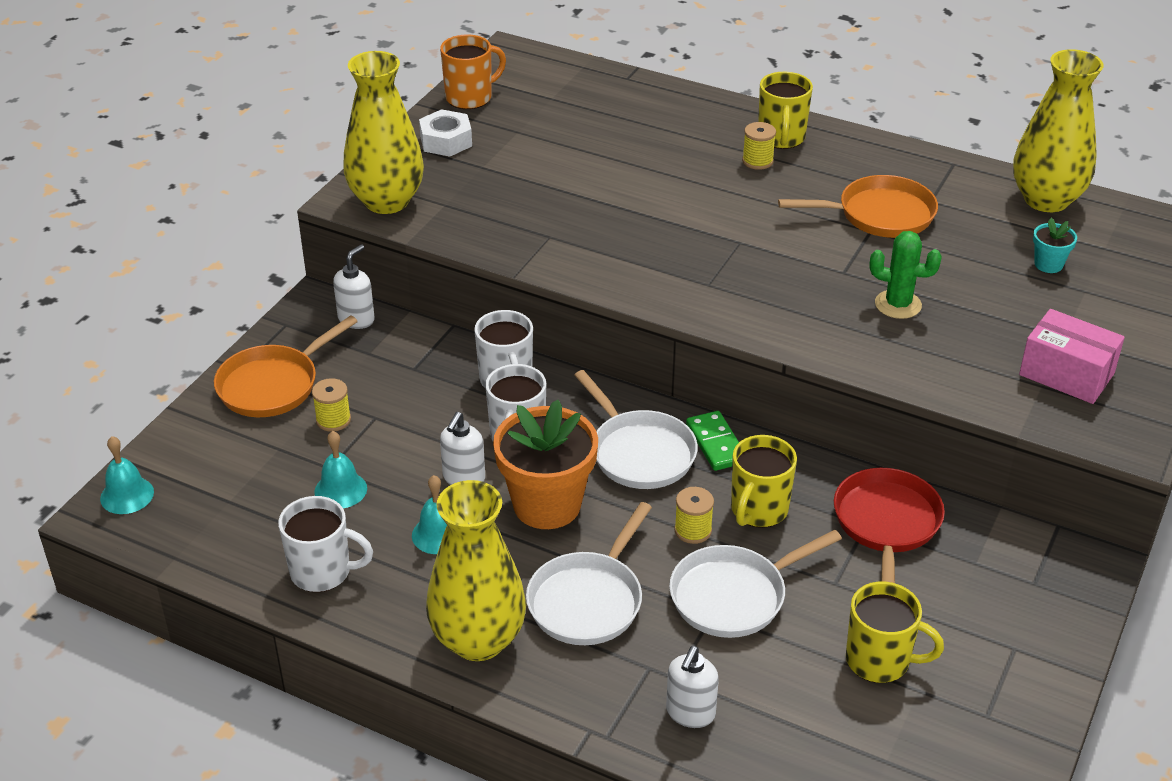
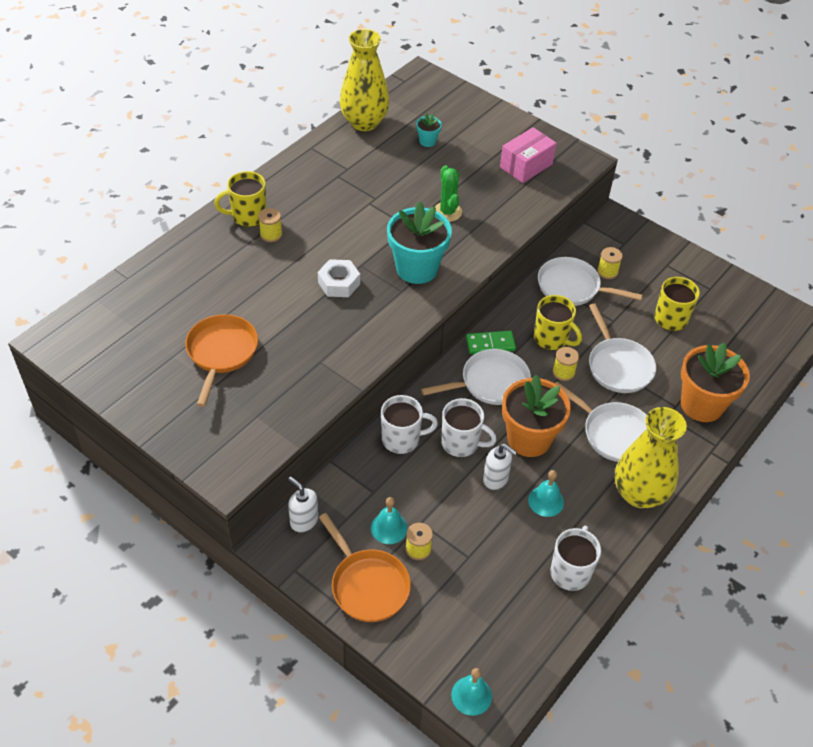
camera: 80 degrees left, 10 degrees up
(340, 490) = (493, 552): turquoise bell -> turquoise bell (389, 528)
(387, 201) = (238, 452): yellow vase -> none
(446, 141) = (167, 402): white nut -> white nut (339, 283)
(470, 97) = (109, 377): orange mug -> none
(690, 713) = (701, 405): white soap dispenser -> orange flower pot
(760, 291) = (417, 268): none -> turquoise flower pot
(781, 138) = (248, 216): yellow mug -> yellow mug turned 150 degrees clockwise
(879, 215) = (354, 195): orange pan -> orange pan (221, 353)
(886, 524) = (572, 287): red pan -> white pan
(898, 304) = (447, 212): green cactus -> green cactus turned 45 degrees counterclockwise
(949, 566) = (607, 272): none -> yellow spool

